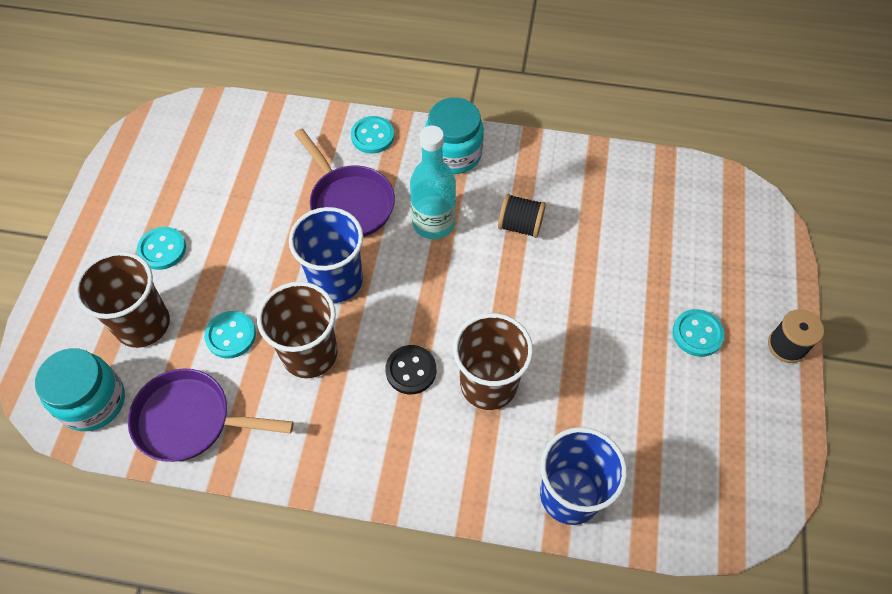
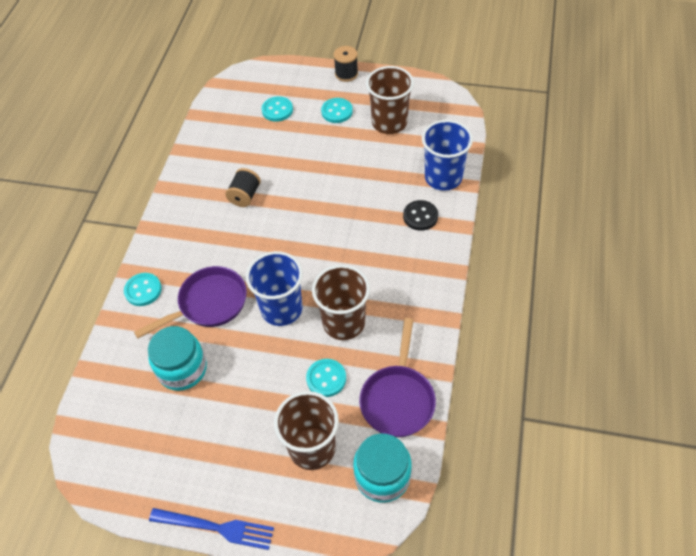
camera: 85 degrees left, 5 degrees down
(72, 238) = (216, 528): none -> blue fork
(162, 249) = (238, 443): turquoise button -> turquoise button (277, 110)
(411, 370) = (359, 259): black button -> black button (420, 216)
(433, 223) = (236, 247): turquoise bottle -> none
(453, 153) = (172, 235): turquoise jar -> turquoise jar (182, 369)
(488, 384) = (370, 216): brown cup -> brown cup (389, 122)

